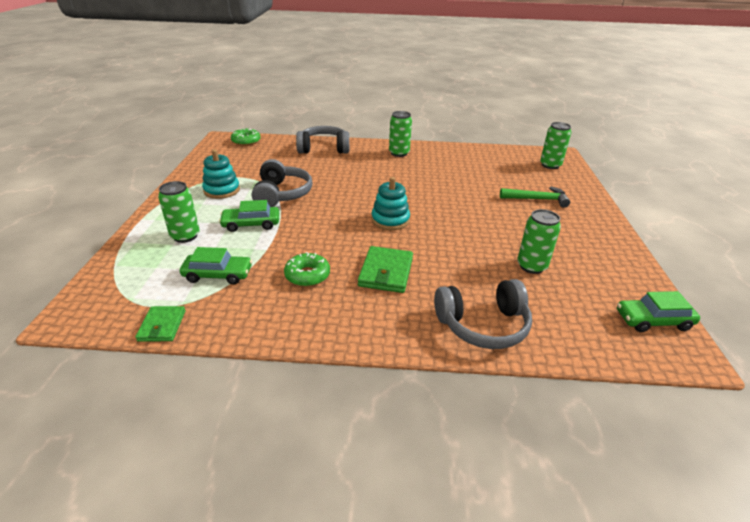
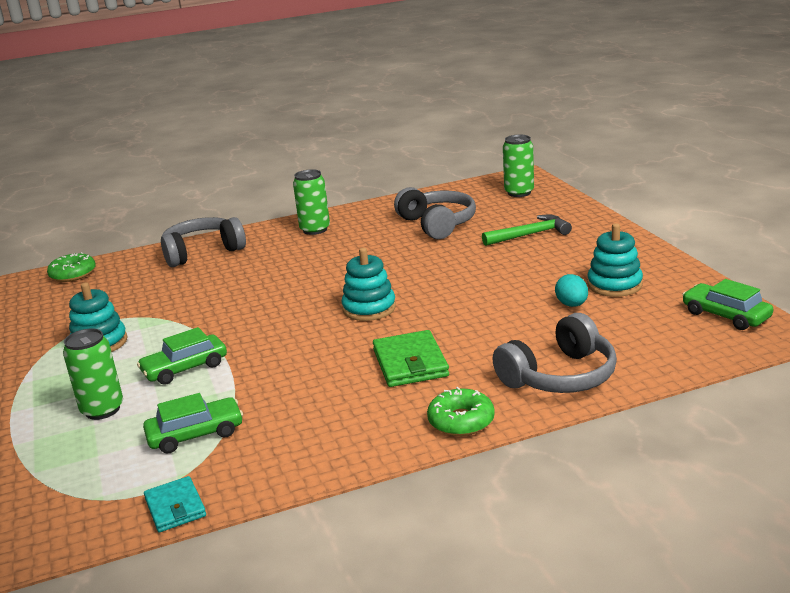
camera: 20 degrees left, 10 degrees down
(162, 326) = (175, 507): green wallet -> turquoise wallet
(281, 194) = (194, 322): grey headphones -> grey headphones (437, 224)
(307, 275) = (315, 397): green donut -> green donut (461, 421)
(531, 266) = (572, 305): green can -> turquoise egg
(575, 260) = (614, 285): none -> turquoise stacking toy
(653, 320) = (726, 315): green car -> green car turned 75 degrees clockwise

